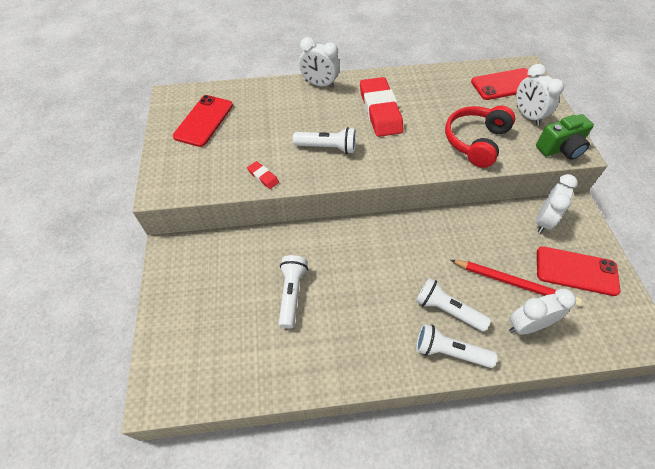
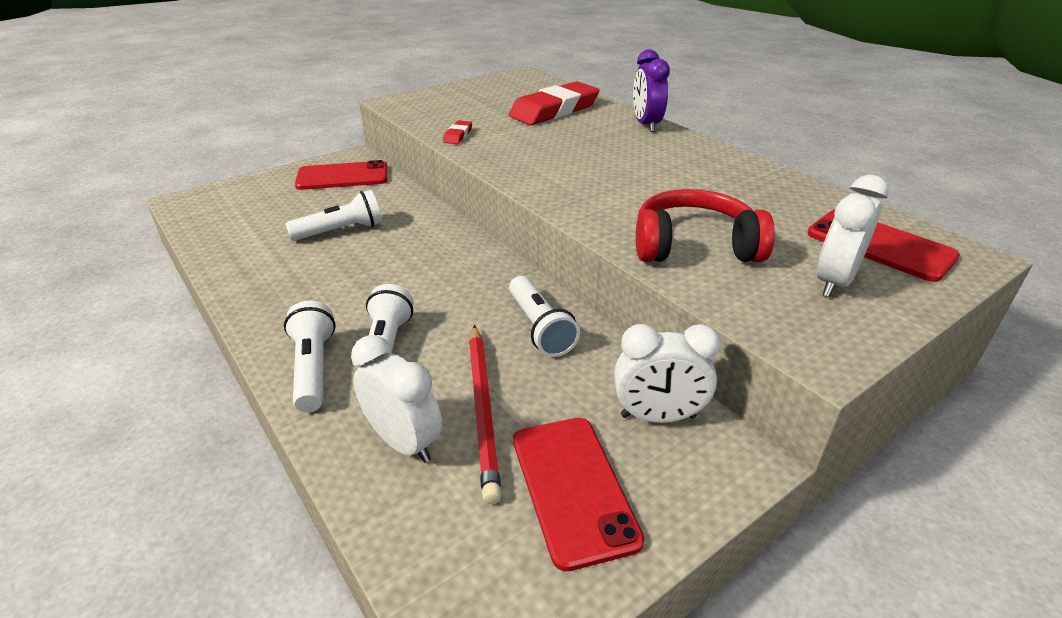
camera: 60 degrees right, 20 degrees down
(204, 121) = (506, 93): red phone -> red phone (342, 176)
(319, 84) = (646, 125): white clock -> purple clock
(327, 148) = (542, 154): white flashlight -> white flashlight (539, 328)
(380, 110) = (654, 167): red eraser -> red eraser (554, 110)
(560, 149) = (799, 334): green camera -> none

